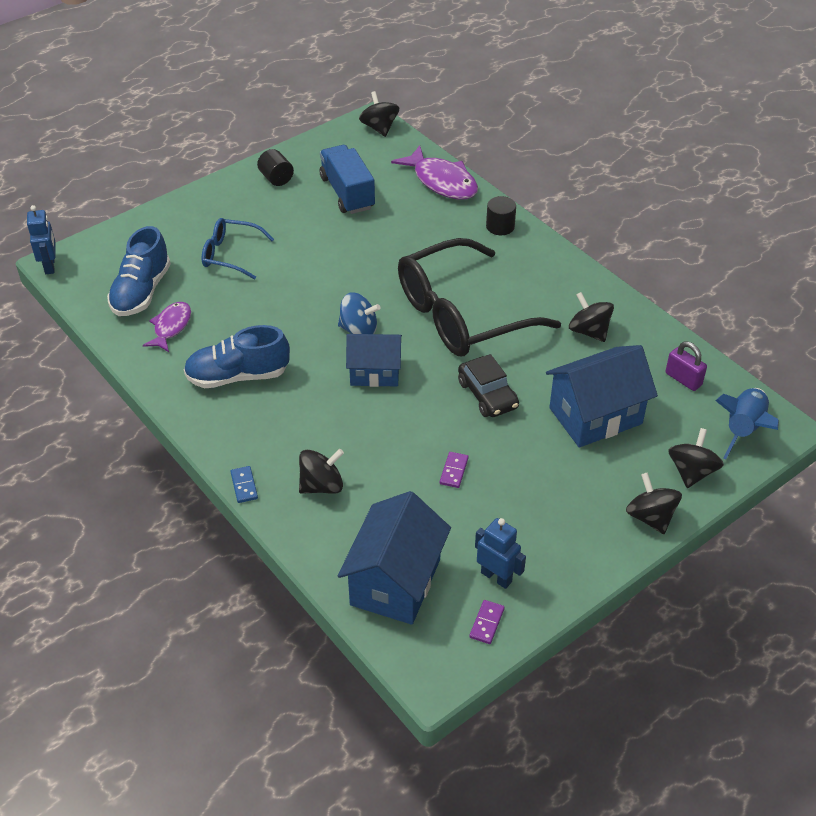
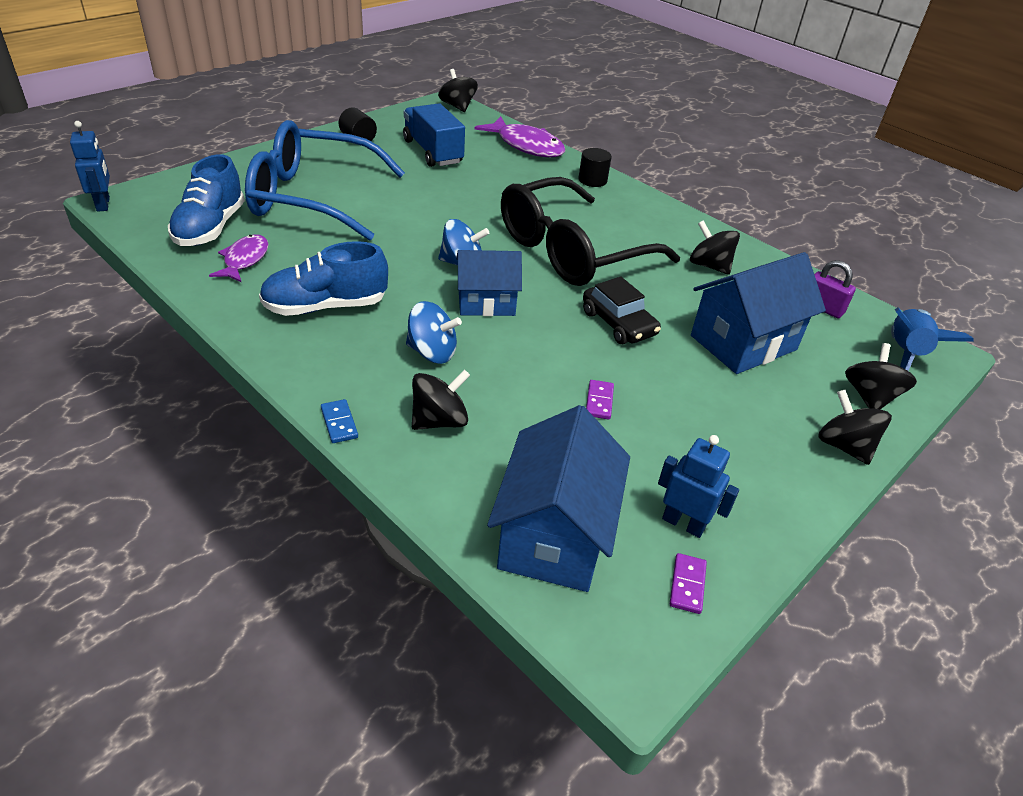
camera: 10 degrees left, 5 degrees down
(230, 254) = (312, 198): blue glasses -> blue glasses, size x2.00
(322, 422) = (432, 352): none -> blue spinning top

